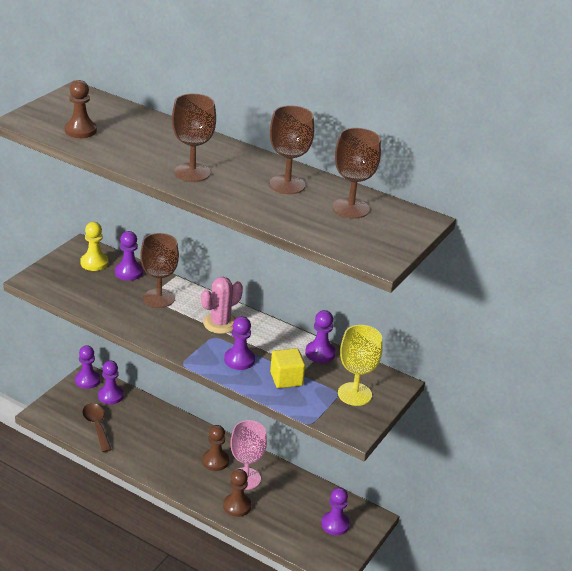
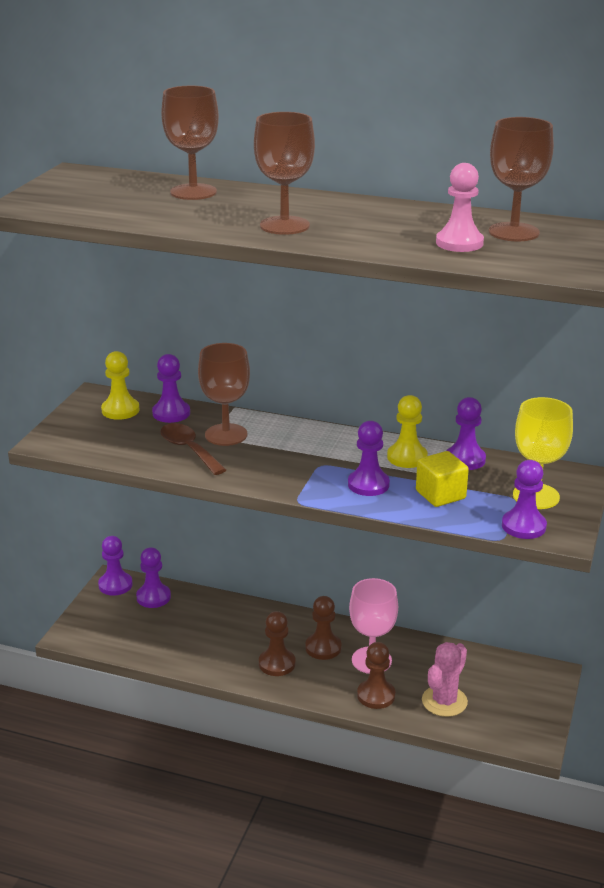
camera: 10 degrees left, 5 degrees down
(80, 130) = (106, 205): brown pawn -> brown pawn (277, 664)
(96, 426) = (150, 637): brown spoon -> brown spoon (189, 449)
(220, 323) = (320, 449): pink cactus -> pink cactus (444, 701)
(278, 343) = (407, 457): none -> yellow pawn
(287, 184) = (415, 221): brown goblet -> brown goblet (193, 192)
(304, 212) = (459, 243): none -> pink pawn
(335, 524) = (509, 691): purple pawn -> purple pawn (523, 526)

